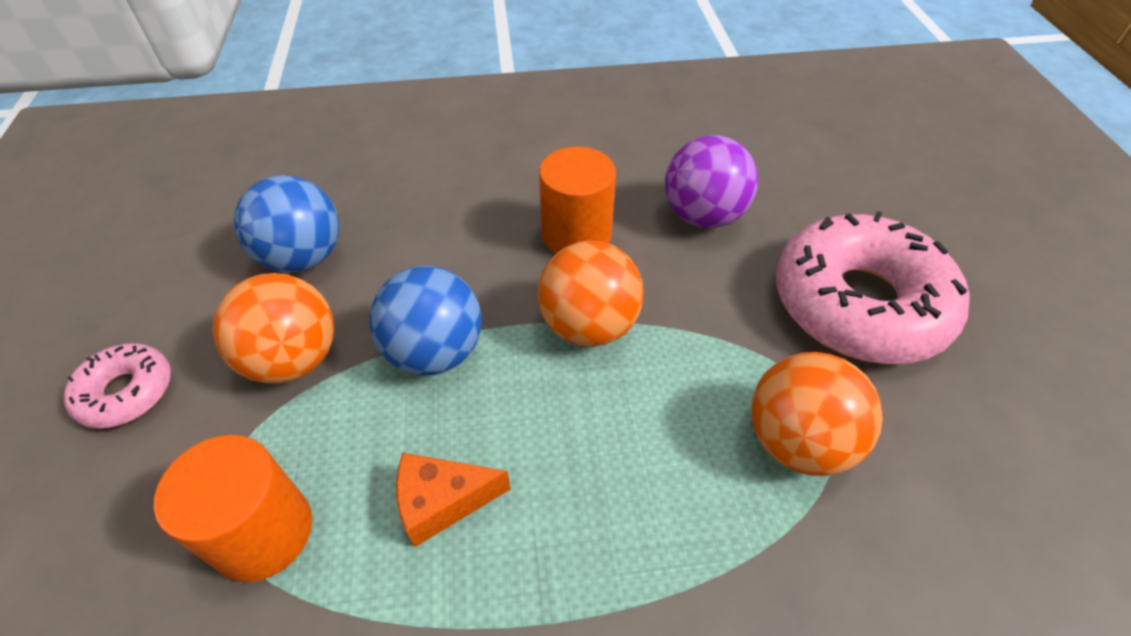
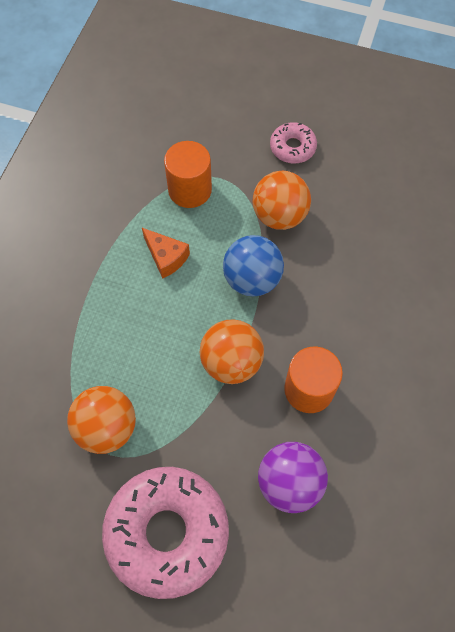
camera: 115 degrees right, 15 degrees up
(303, 257) = (356, 233): blue ball -> none
(442, 502) = (166, 257): orange cheese -> orange cheese turned 120 degrees clockwise

